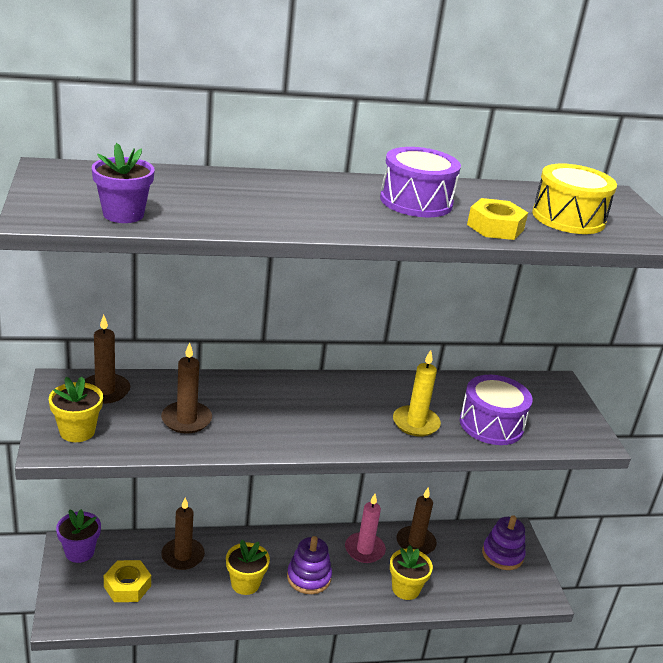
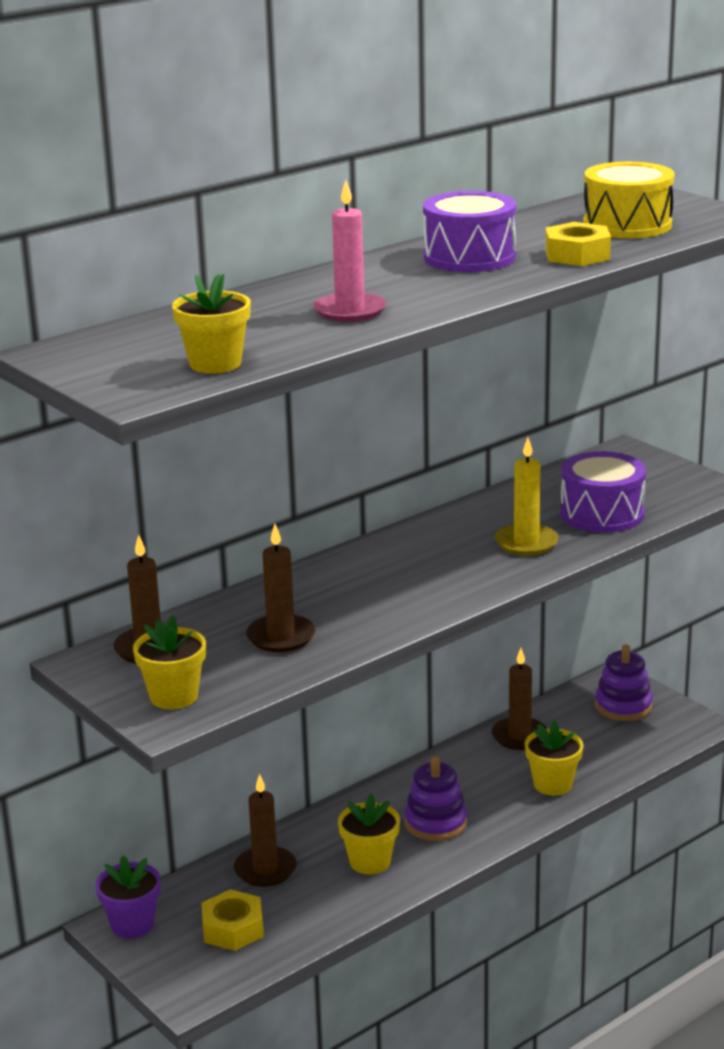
camera: 25 degrees left, 5 degrees down
(123, 214) = (215, 364): purple flower pot -> yellow flower pot
(364, 550) = (470, 768): pink candle -> pink candle (350, 311)

